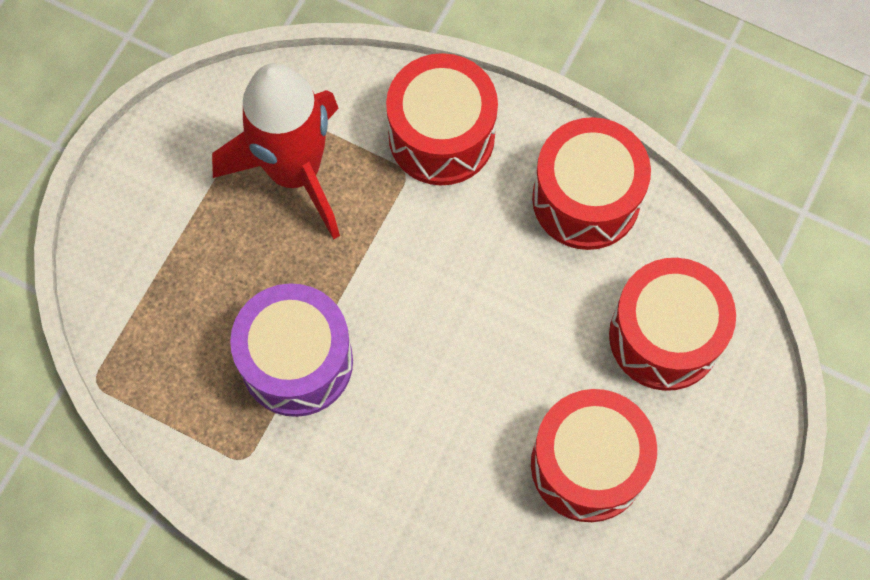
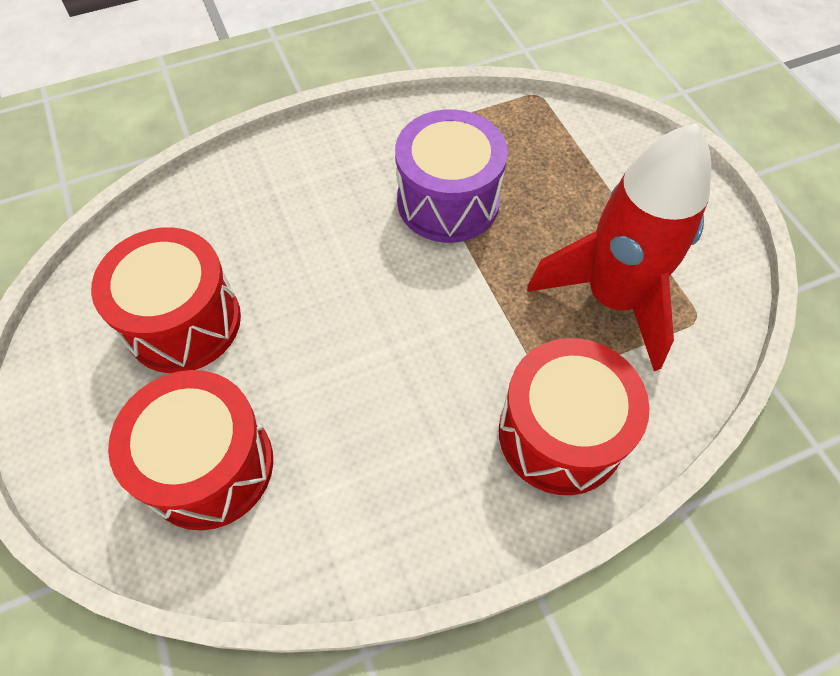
camera: 130 degrees right, 10 degrees down
(586, 199) = (391, 510): red drum -> none

